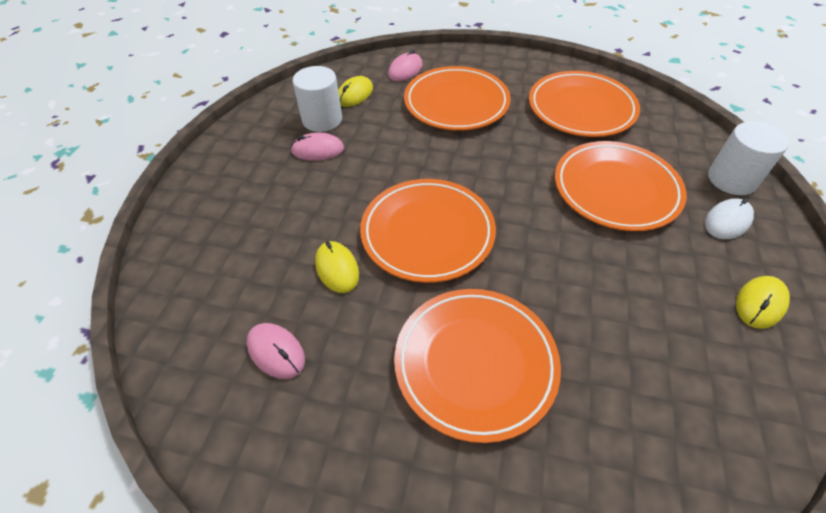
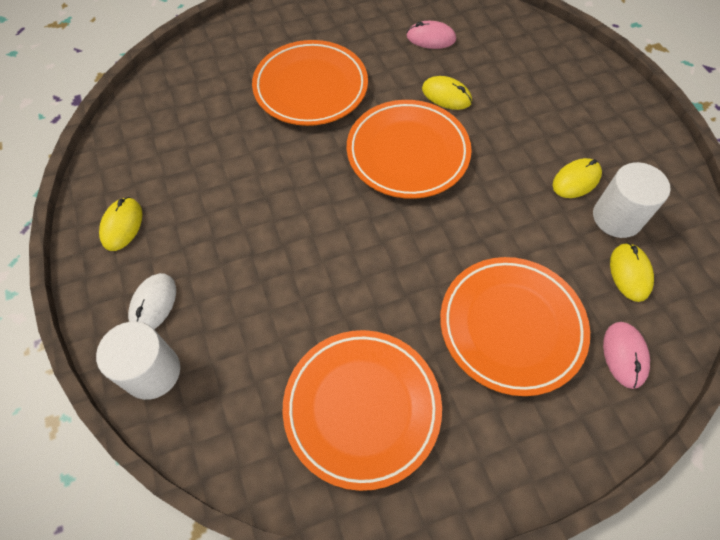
camera: 145 degrees right, 10 degrees up
(317, 150) = (576, 180): pink mouse -> yellow mouse
(616, 189) = (272, 287): orange plate -> none

